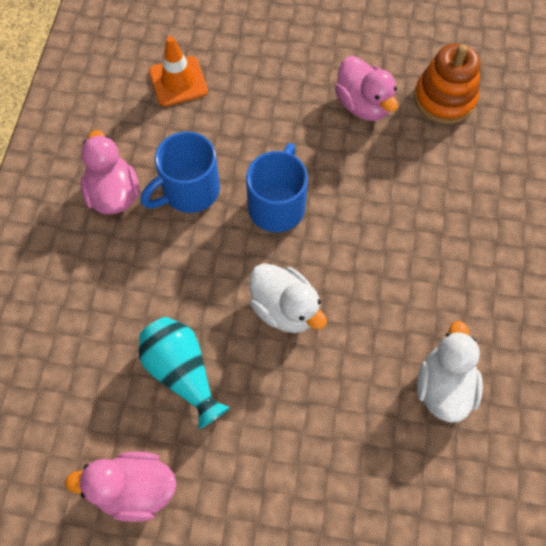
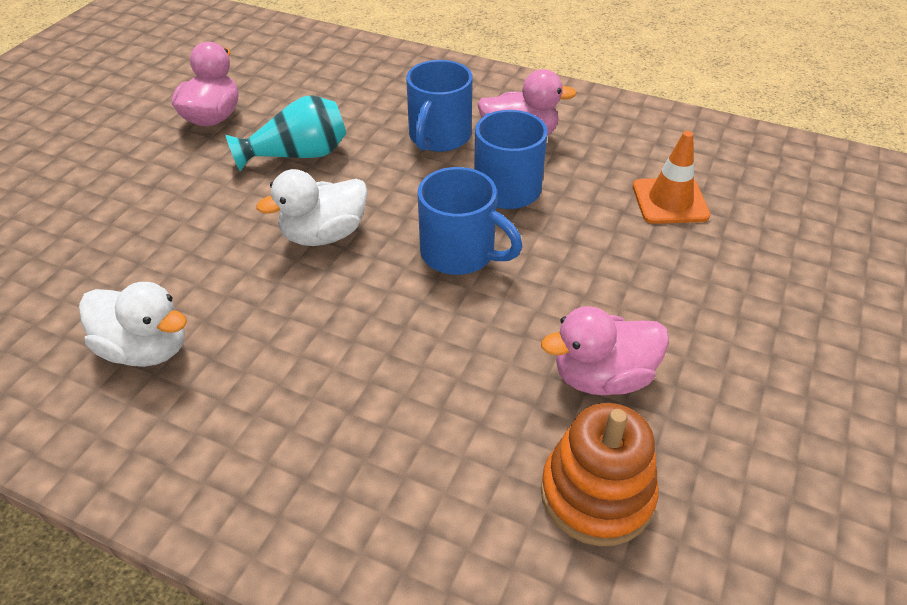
camera: 105 degrees right, 20 degrees down
(127, 258) = (439, 137): none -> blue mug

